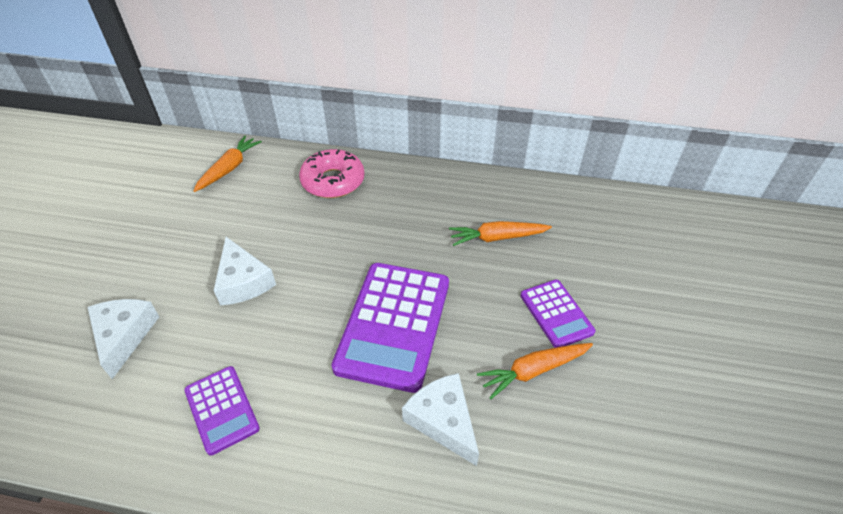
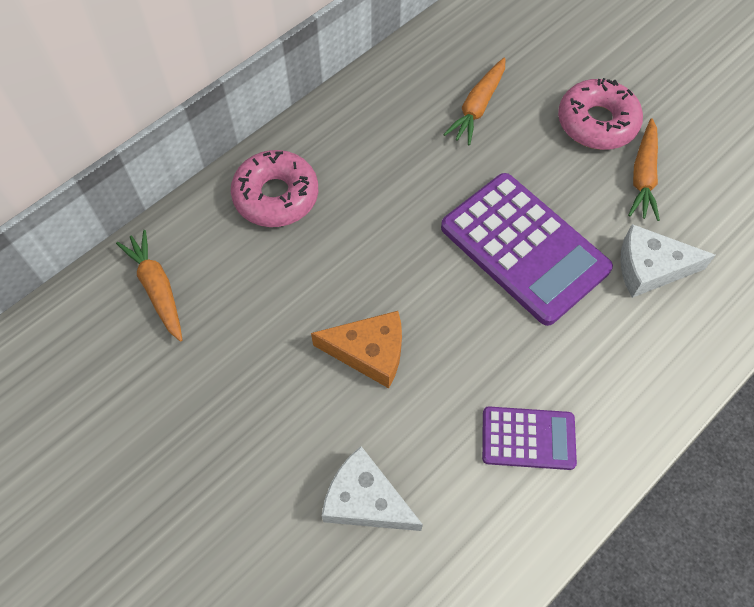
camera: 55 degrees left, 15 degrees up
(243, 281) = (369, 352): white cheese -> orange cheese
(556, 313) = (597, 123): purple calculator -> pink donut

